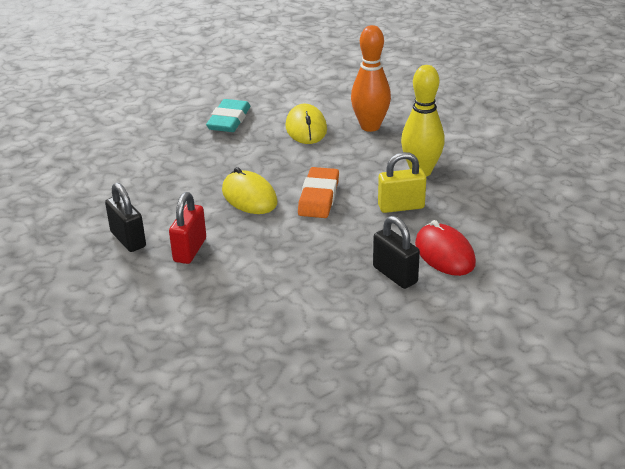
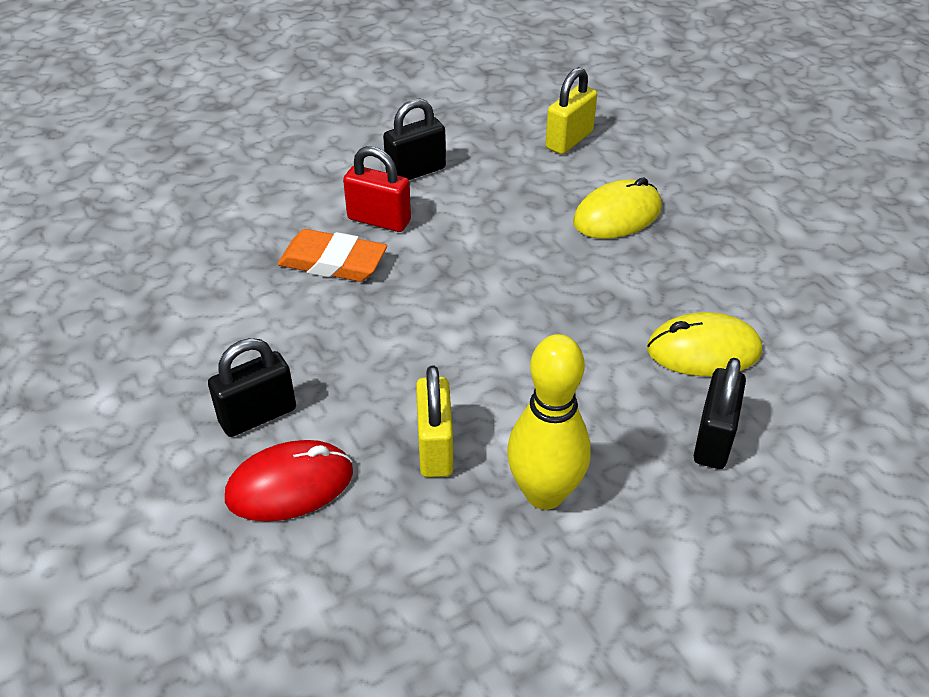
camera: 95 degrees right, 10 degrees up
(94, 175) = (569, 140): none -> yellow padlock
(229, 120) = (727, 260): turquoise eraser -> none
(249, 197) = (495, 276): yellow mouse -> yellow mouse (617, 215)
(319, 197) = (481, 349): orange eraser -> orange eraser (333, 262)
(370, 126) = (713, 439): orange bowling pin -> black padlock

